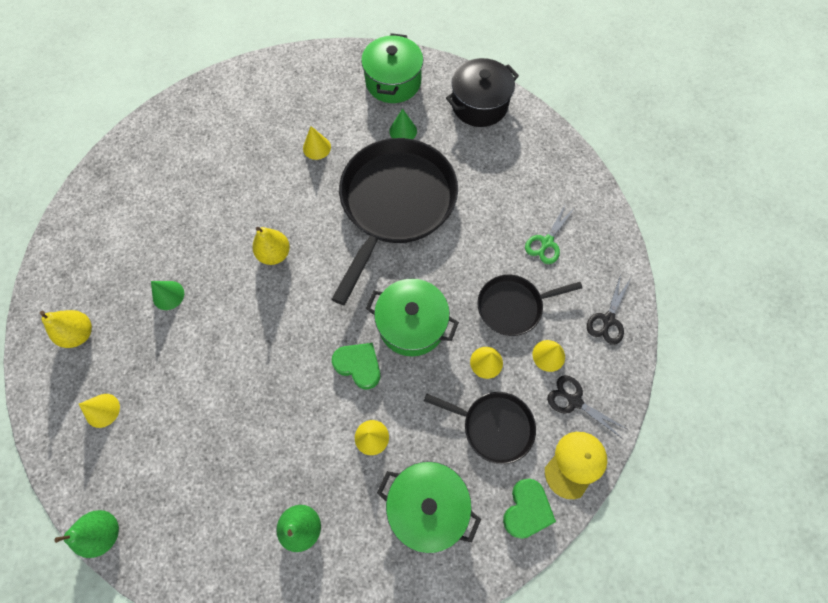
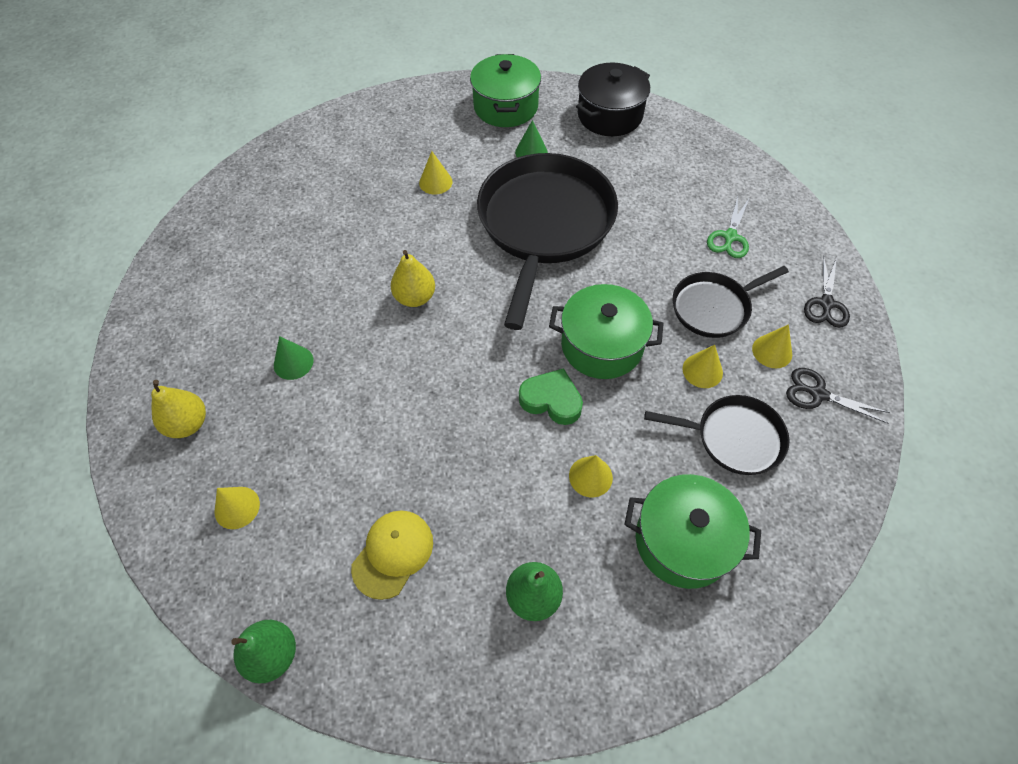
camera: 10 degrees left, 10 degrees down
(526, 509) = (804, 523): green heart -> none
(575, 464) = (843, 462): yellow cap -> yellow cap (393, 554)

